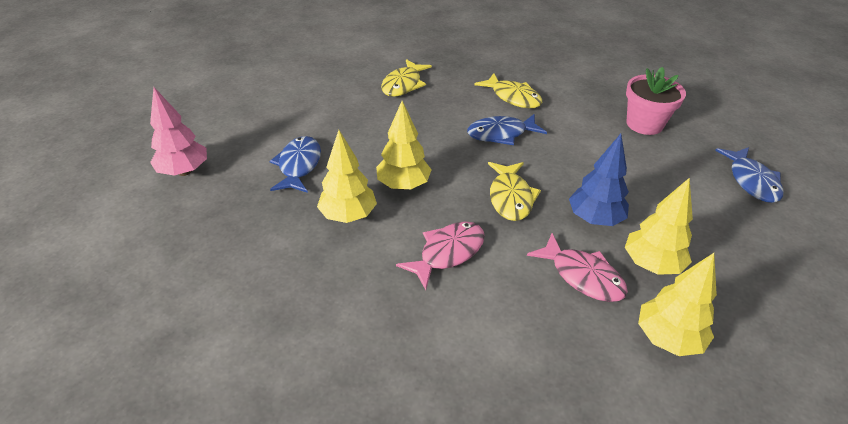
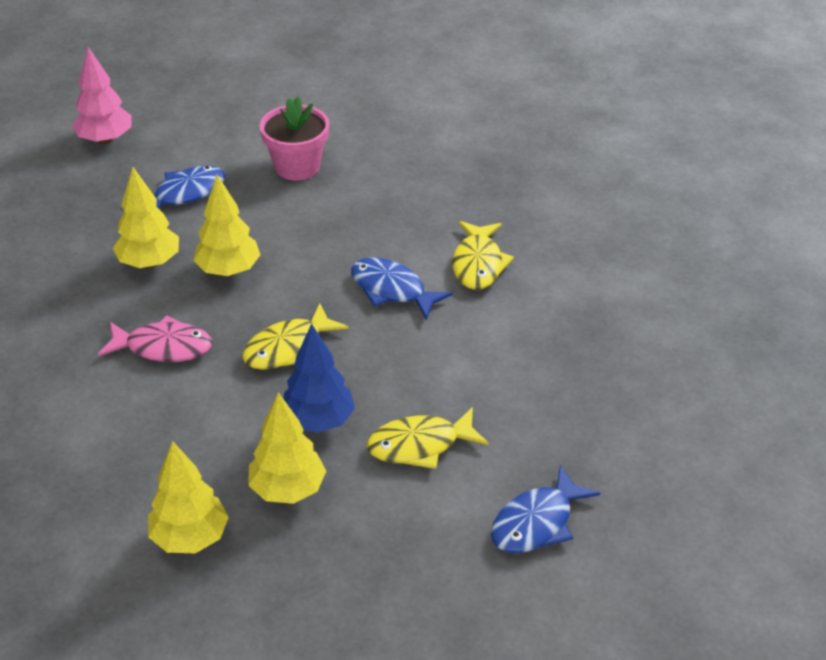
camera: 50 degrees right, 0 degrees up
(403, 84) = (399, 177): yellow fish -> yellow fish (420, 445)
(582, 276) = (220, 447): pink fish -> none
(644, 124) = (555, 389): pink flower pot -> pink flower pot (297, 166)

